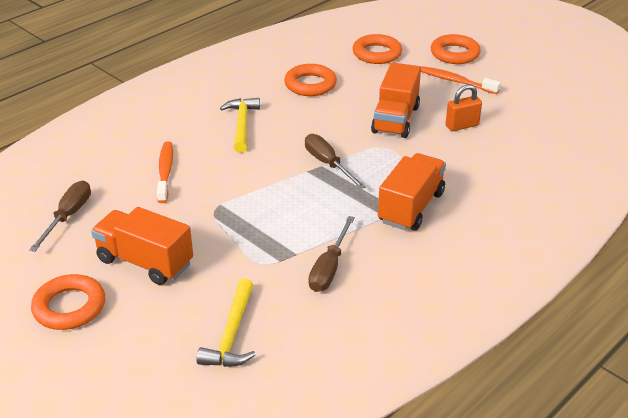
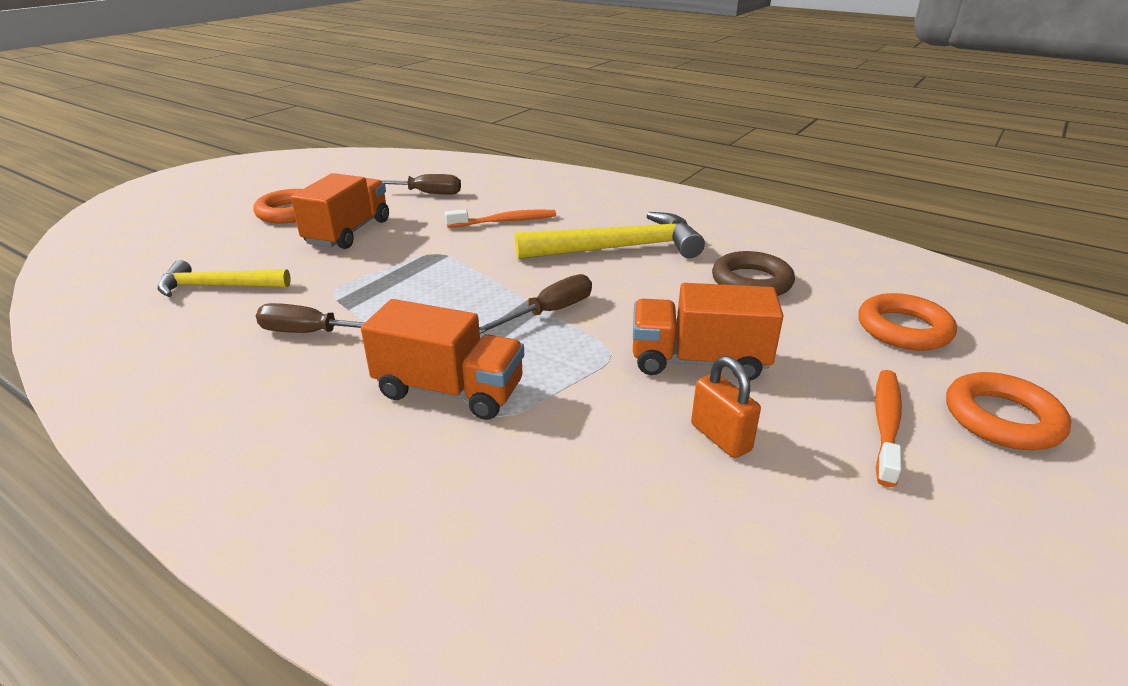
camera: 80 degrees right, 5 degrees down
(242, 124) = (619, 248): yellow hammer -> yellow hammer, size x1.60
(310, 84) = (751, 282): orange ring -> brown ring

